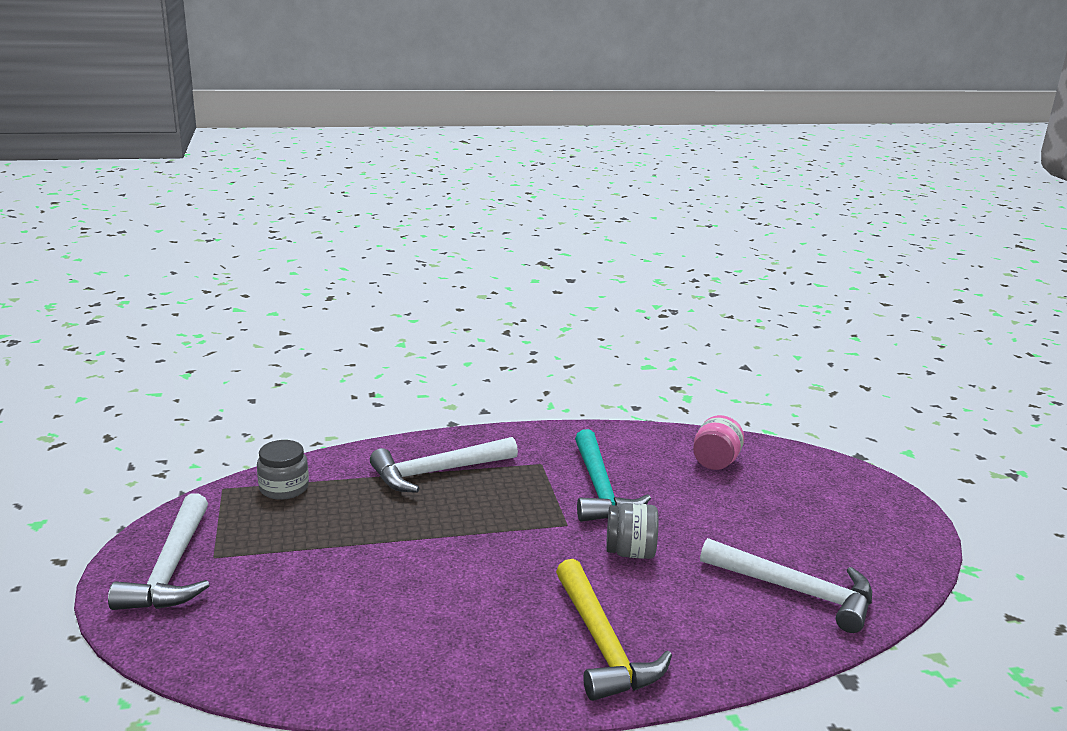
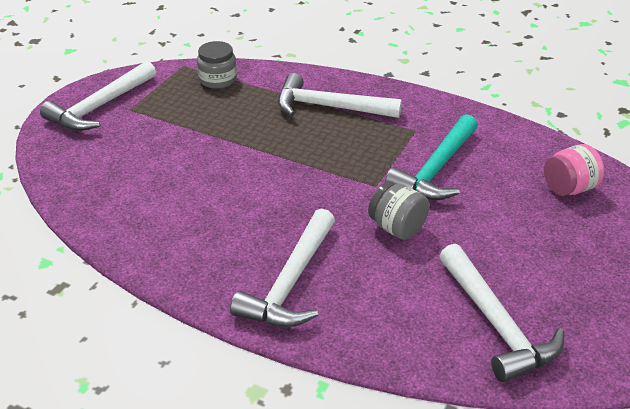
camera: 40 degrees right, 15 degrees up
(603, 644) = (290, 283): yellow hammer -> white hammer

